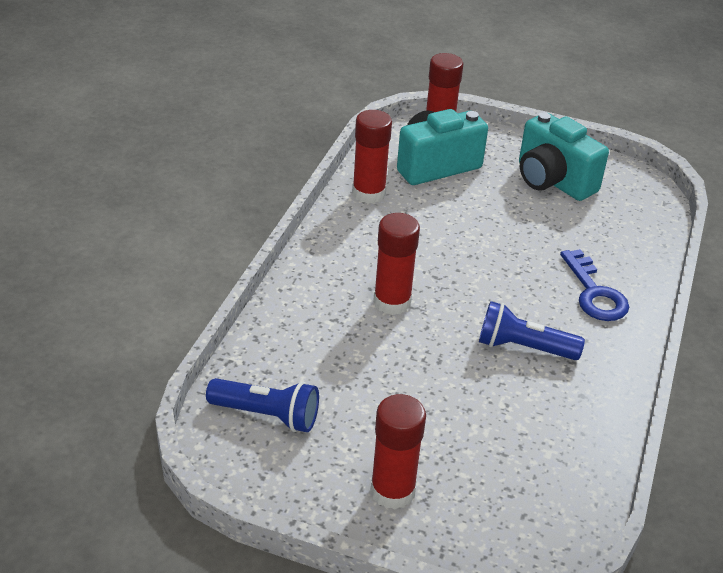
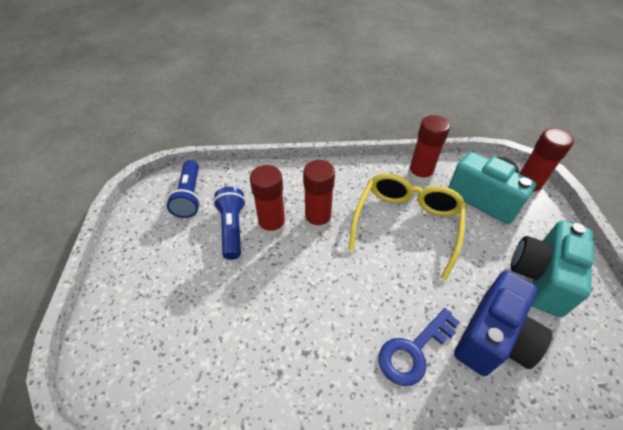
camera: 70 degrees right, 10 degrees up
(392, 491) = (143, 274): red glue stick -> red glue stick (272, 226)
(439, 234) = (406, 224): none -> yellow glasses
(523, 347) = (314, 313): blue flashlight -> blue flashlight (232, 228)
(601, 239) = (492, 338): none -> blue camera

